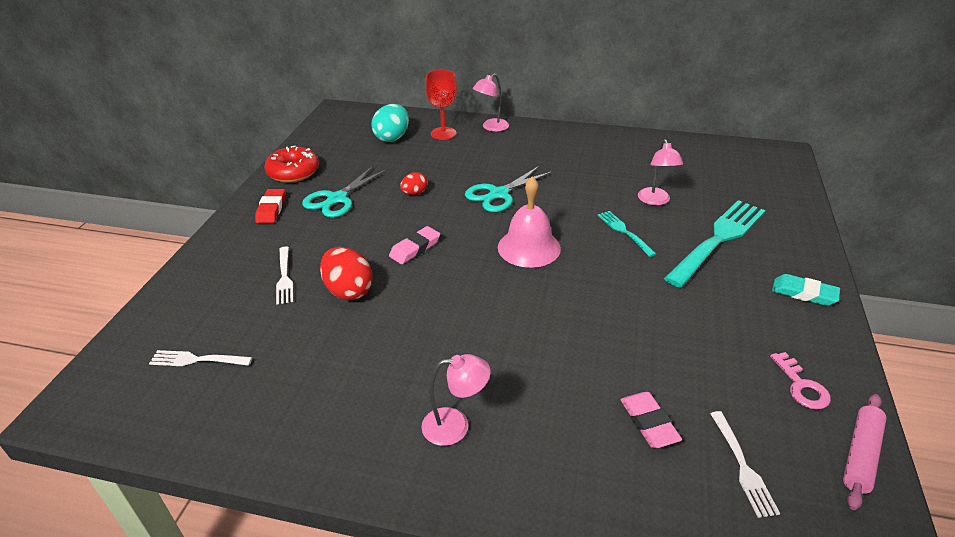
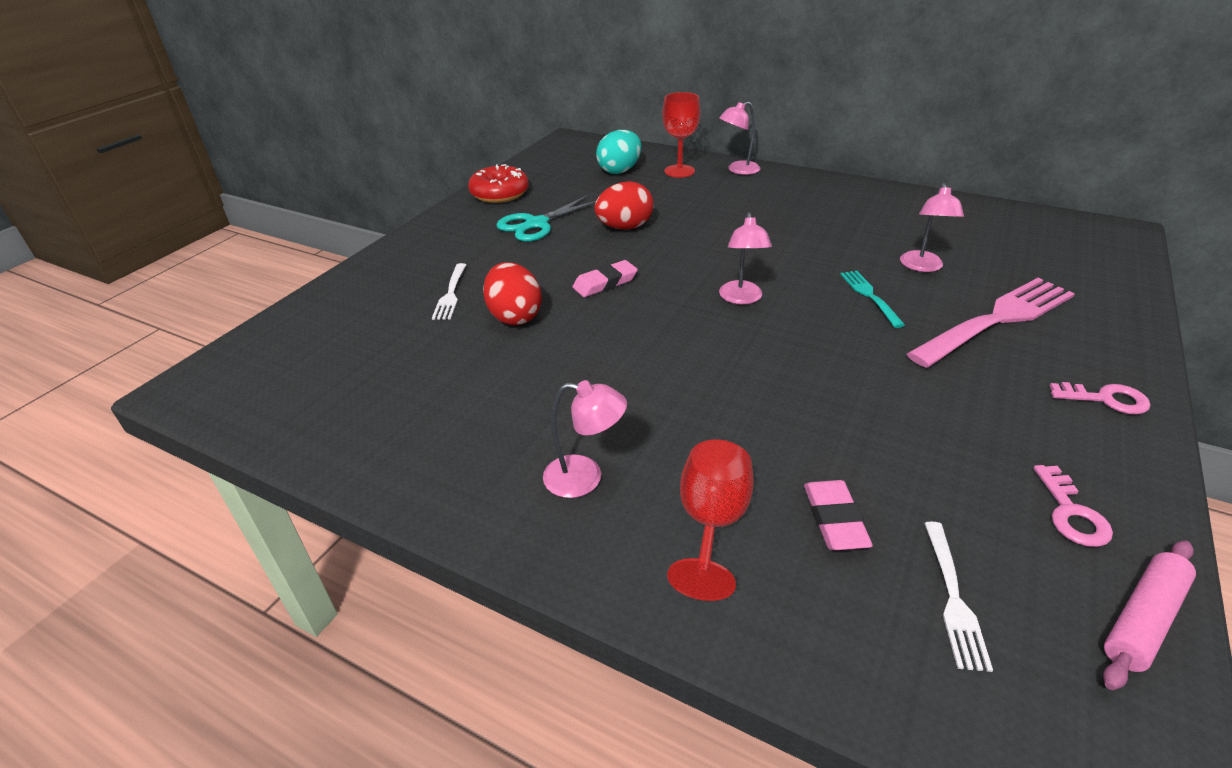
camera: 15 degrees right, 0 degrees up
(198, 360) = (330, 362): white fork -> none
(271, 209) = (463, 226): red eraser -> none
(414, 193) = (625, 227): red egg -> red egg, size x1.76
(498, 194) = (723, 239): turquoise scissors -> none
(529, 247) = (741, 298): pink bell -> pink lamp
(563, 444) = (712, 523): none -> red goblet
(718, 240) = (996, 320): turquoise fork -> pink fork
(804, 293) = (1106, 399): turquoise eraser -> pink key

